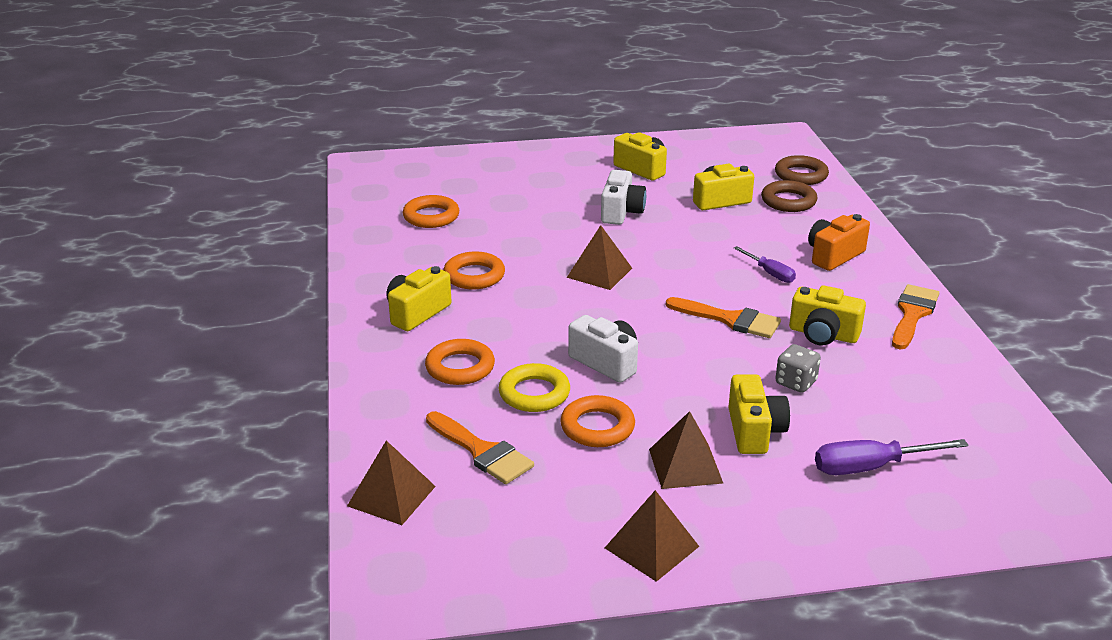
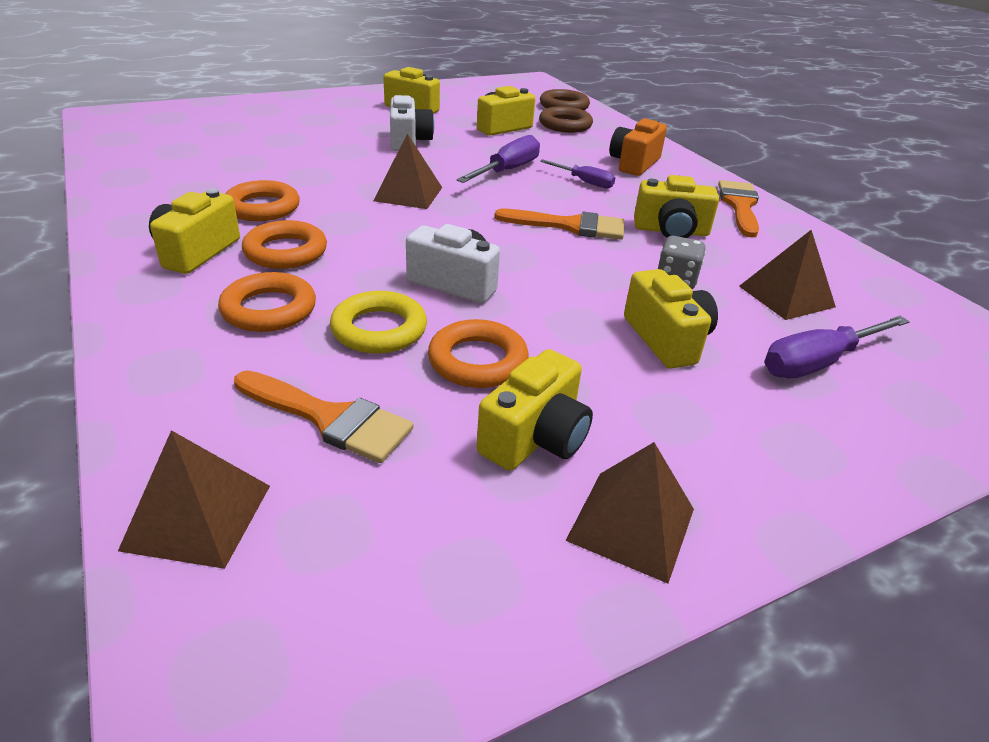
camera: 20 degrees left, 5 degrees up
(431, 216) = (196, 156): orange ring -> orange ring (286, 252)
(614, 486) = (535, 438): none -> yellow camera
(685, 466) = (612, 394): brown pyramid -> brown pyramid (786, 296)
(701, 254) = (507, 170): none -> purple screwdriver

